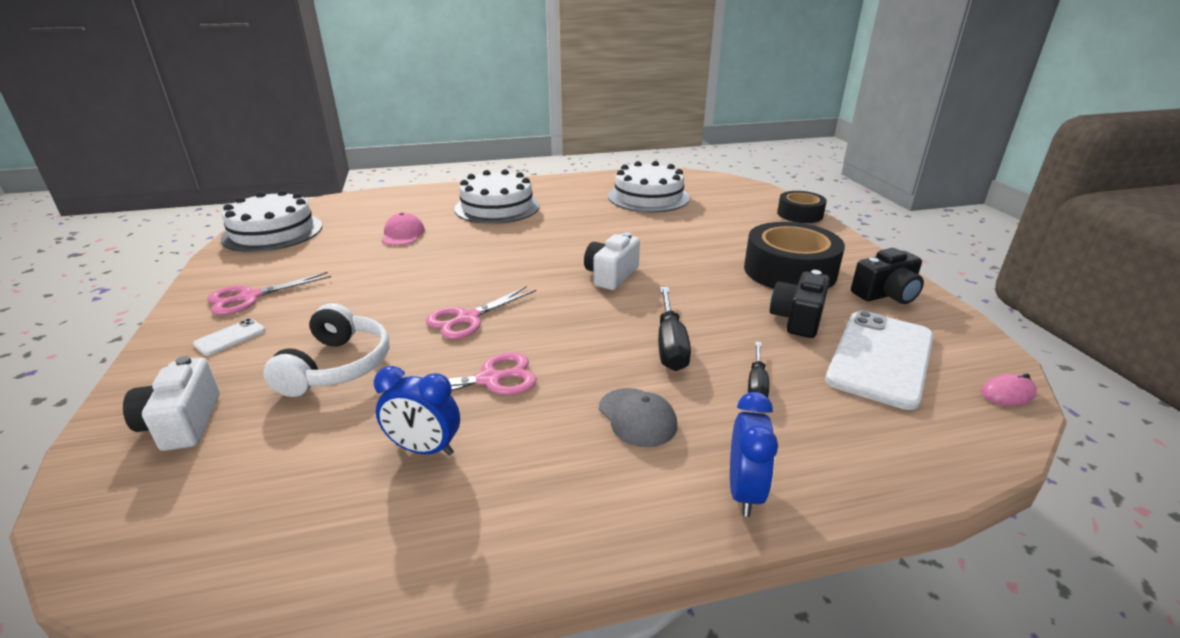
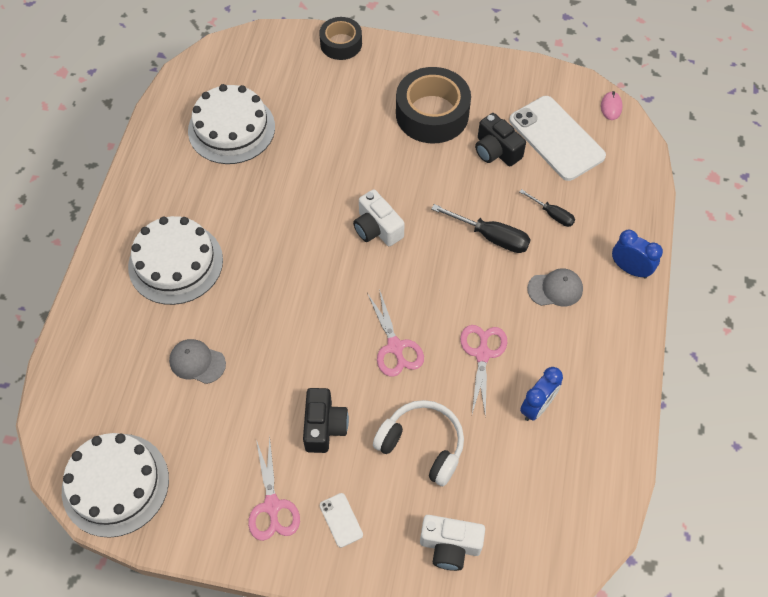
camera: 65 degrees left, 30 degrees up
(403, 234) = (197, 362): pink cap -> grey cap
(886, 294) = (492, 83): black camera -> black camera (324, 426)

